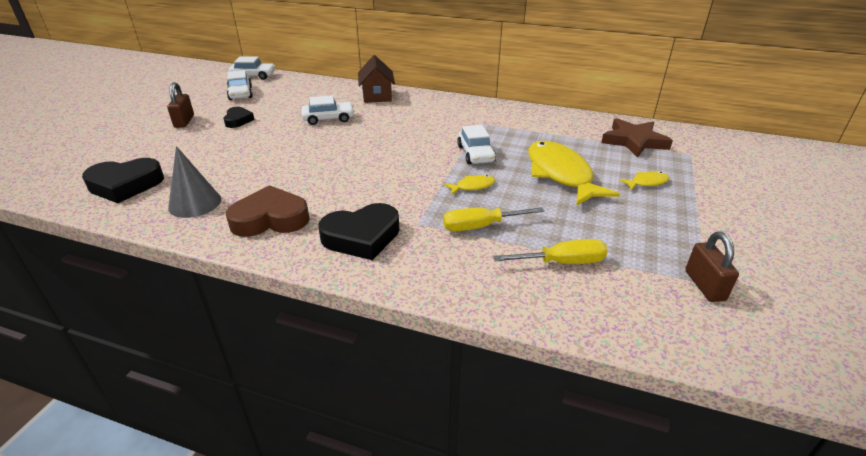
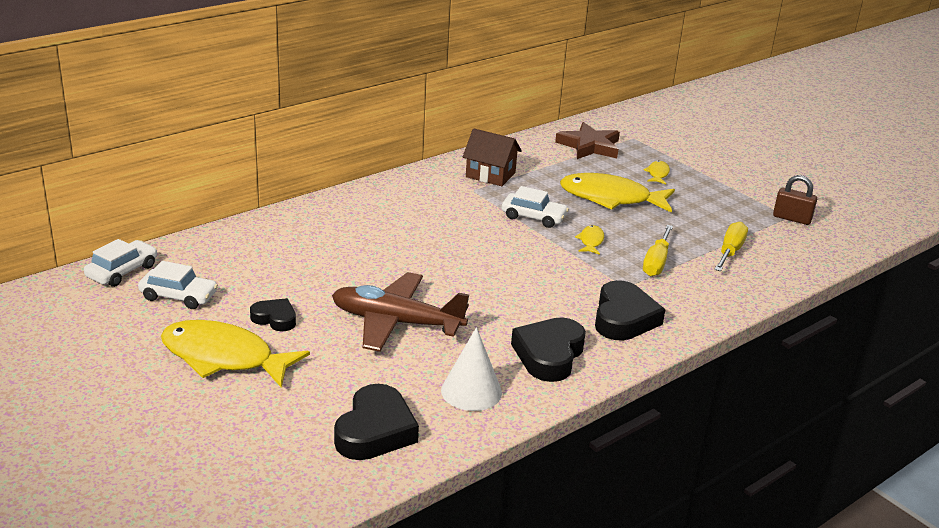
camera: 60 degrees left, 5 degrees down
(184, 121) = (223, 357): brown padlock -> yellow fish
(195, 203) = (471, 391): grey cone -> white cone
(266, 153) = (396, 322): none -> brown plane
(270, 219) = (549, 355): brown heart -> black heart
(328, 119) = (351, 261): white car -> none
(377, 96) = (325, 214): brown house -> brown house (490, 175)

